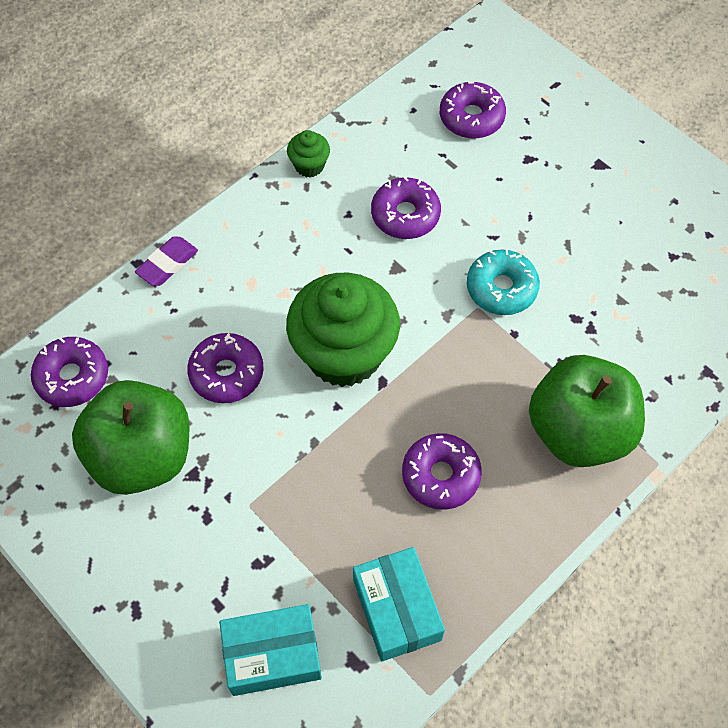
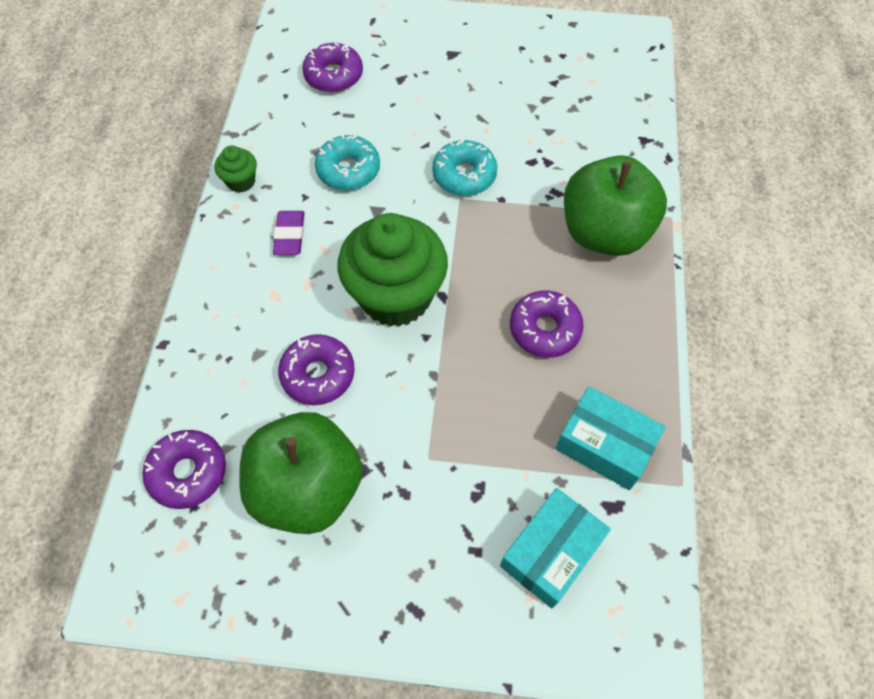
camera: 40 degrees left, 0 degrees up
(167, 264) = (190, 328): purple eraser -> purple eraser (290, 236)
(405, 215) = (348, 170): purple donut -> turquoise donut

